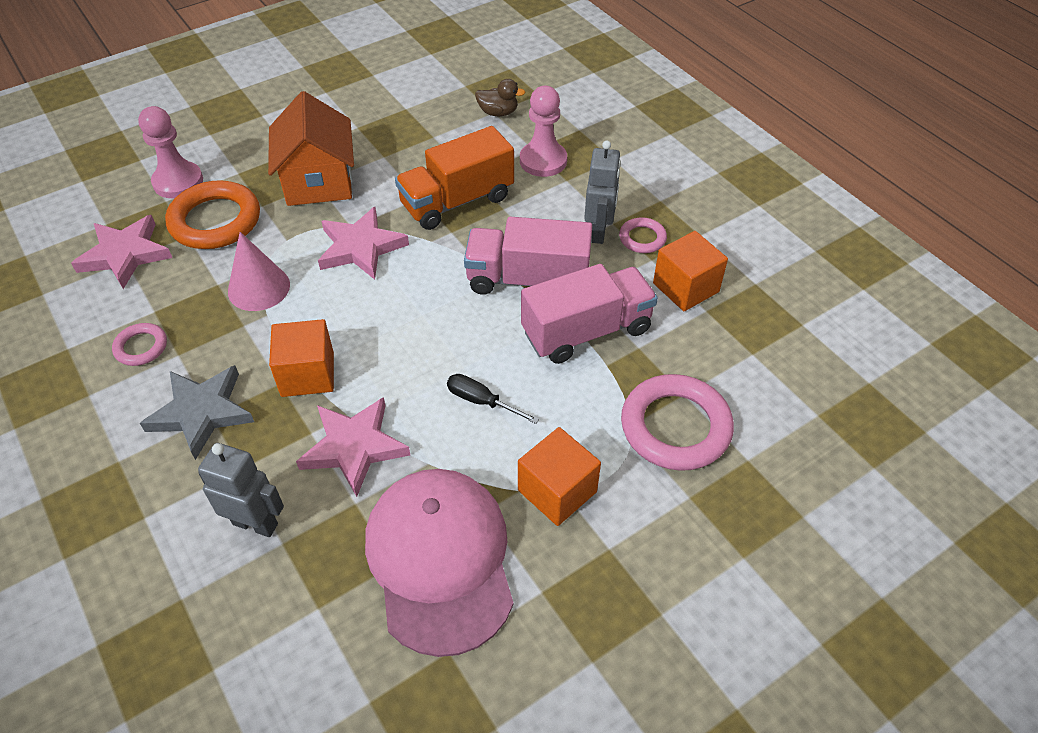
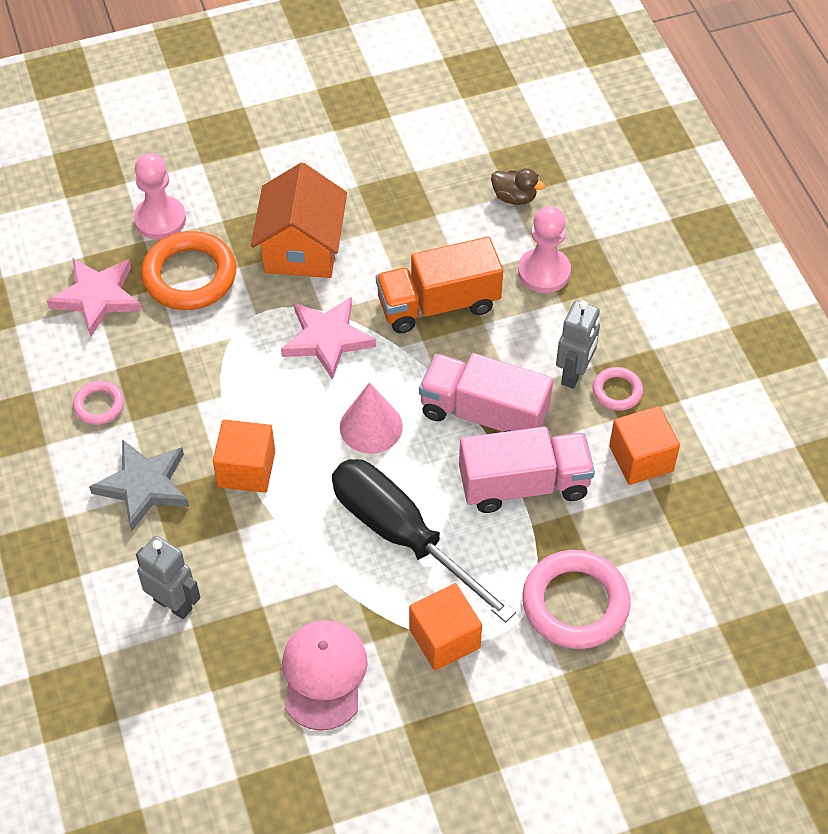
camera: 15 degrees right, 5 degrees up
(259, 288) = (218, 364): pink cone -> pink cone (371, 426)
(354, 447) = (273, 553): pink star -> none
(440, 560) = (323, 675): pink cap -> pink cap, size x0.67
(481, 401) = (401, 534): black screwdriver -> black screwdriver, size x2.40

